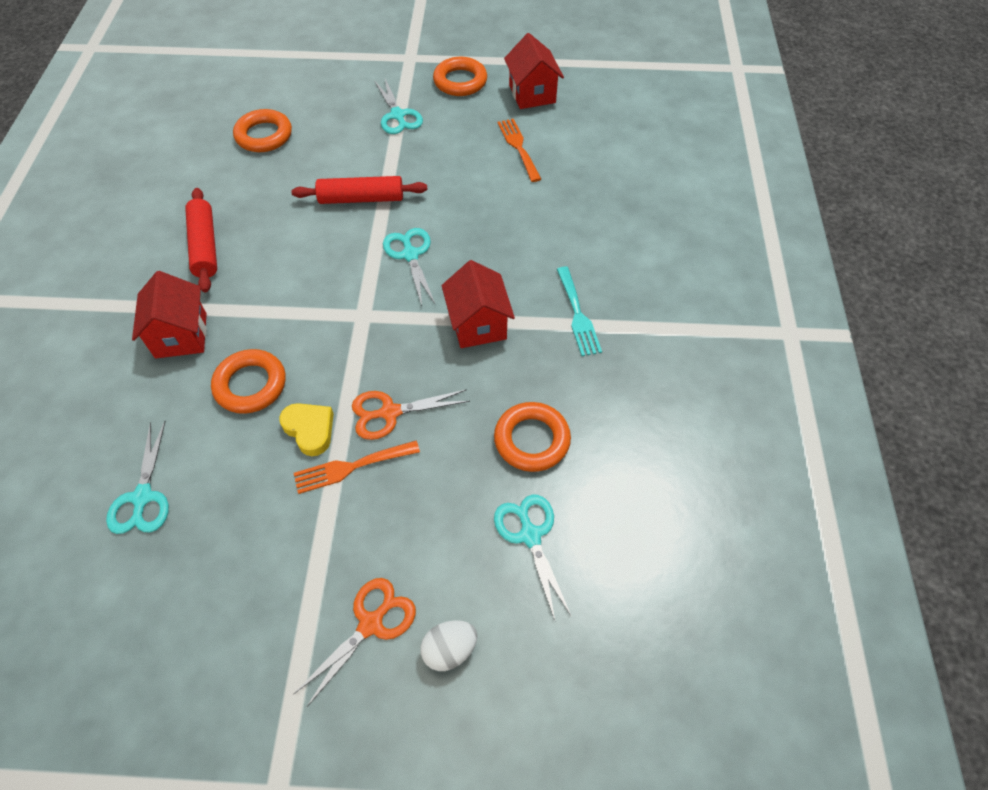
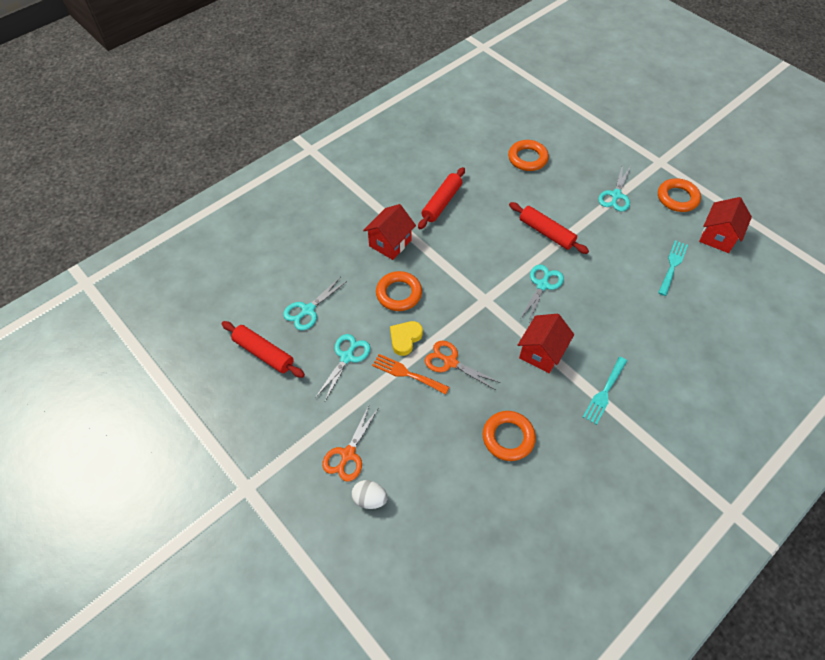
camera: 45 degrees right, 0 degrees up
(128, 602) = (264, 353): none -> red rolling pin
(310, 430) = (405, 339): yellow heart -> yellow heart turned 150 degrees counterclockwise
(371, 624) = (348, 454): orange scissors -> orange scissors turned 120 degrees clockwise
(518, 147) = (672, 265): orange fork -> turquoise fork
(530, 535) = (459, 483): turquoise scissors -> turquoise scissors (347, 357)

